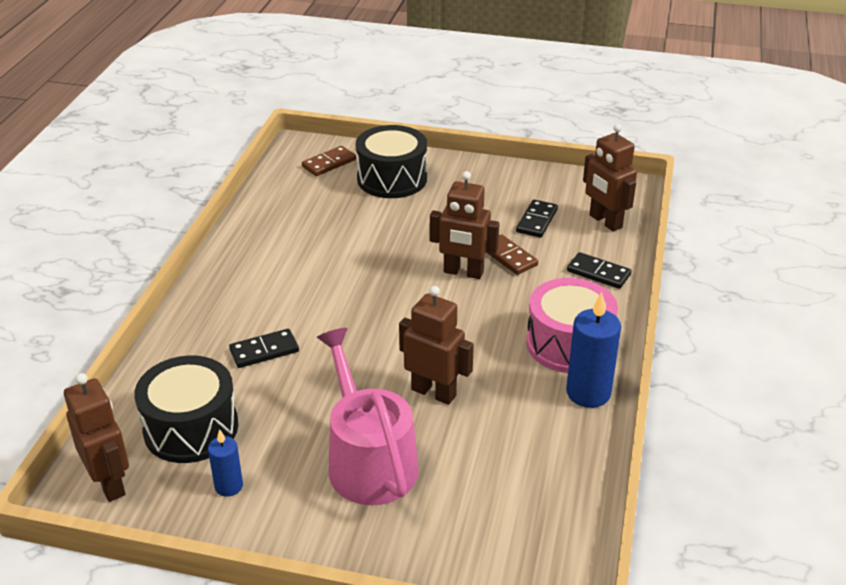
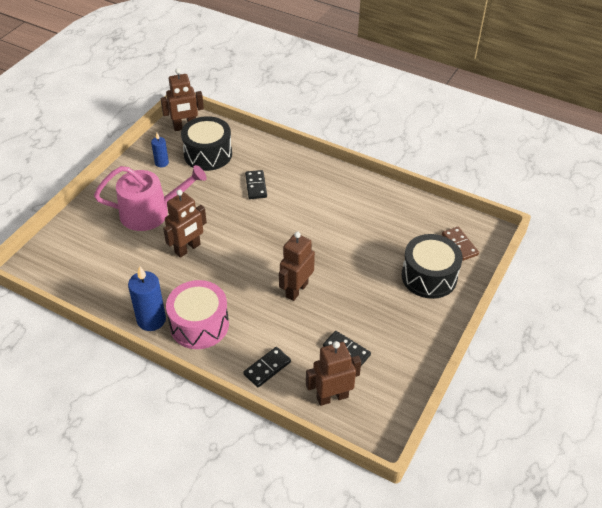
camera: 105 degrees right, 10 degrees up
(509, 257) = (305, 320): brown domino -> none

